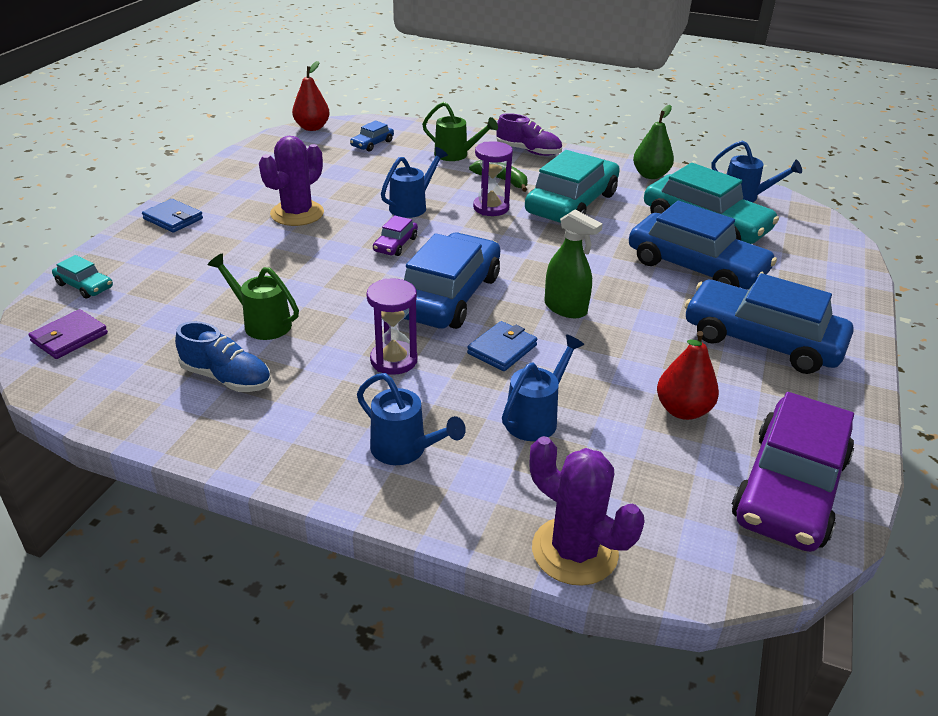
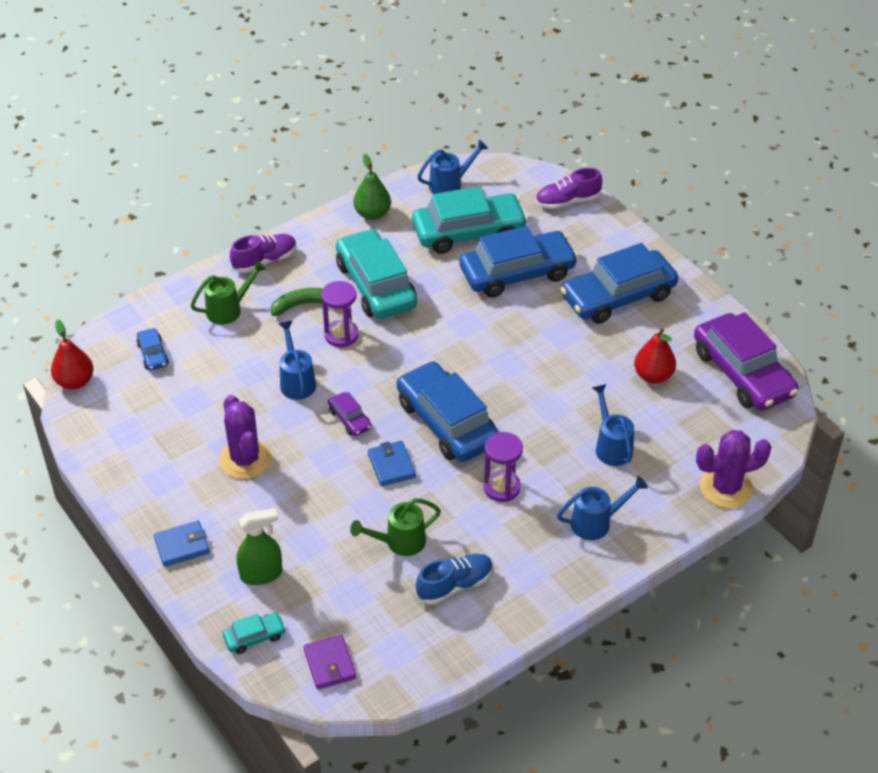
camera: 55 degrees left, 10 degrees up
(502, 349) = (532, 426): blue wallet -> blue wallet (391, 465)
(565, 308) = (511, 369): green spray bottle -> green spray bottle (261, 574)
(835, 262) = (567, 201): none -> purple shoe

